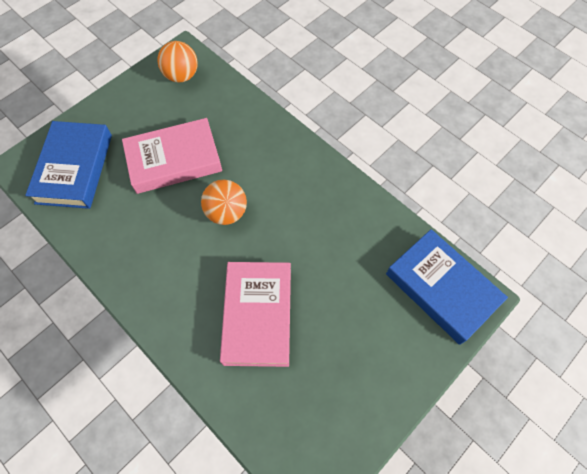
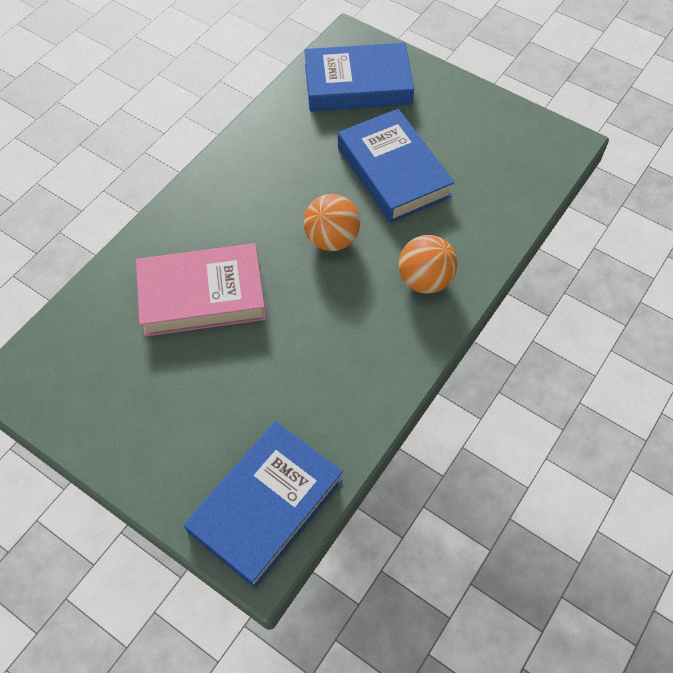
camera: 80 degrees right, 5 degrees down
(174, 160) = (393, 172): pink book -> blue book
(181, 76) = (526, 150): orange ball -> orange ball (424, 280)

